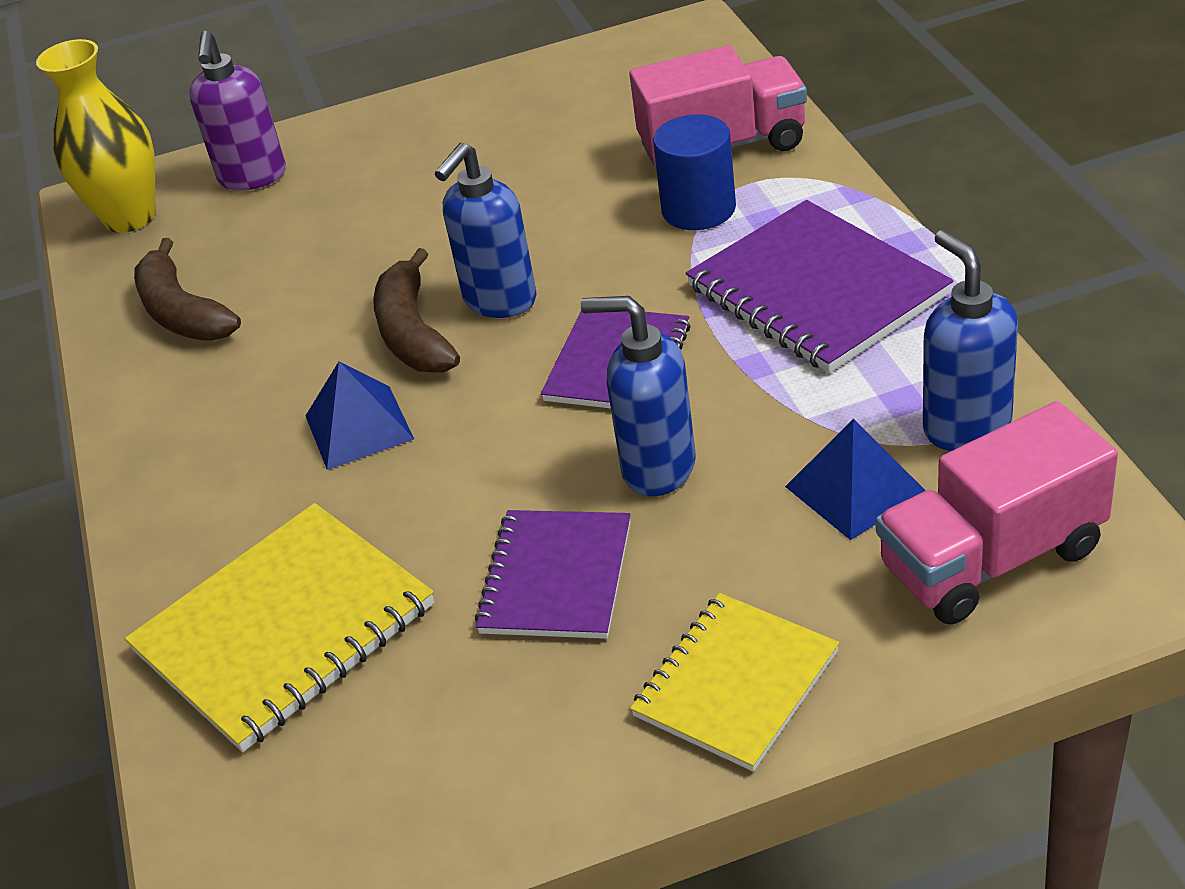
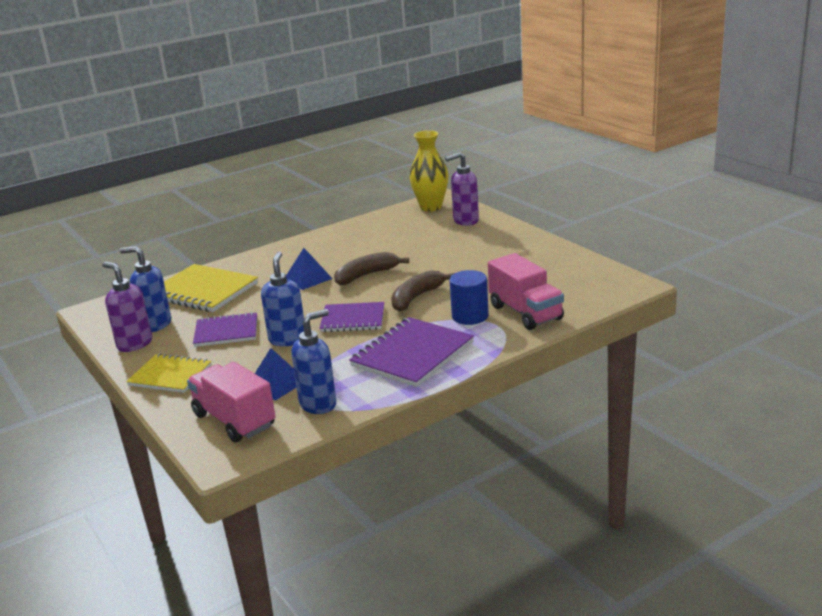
camera: 70 degrees right, 15 degrees down
(182, 312) = (372, 232): brown banana -> brown banana (416, 297)
(499, 301) = (390, 287): blue soap dispenser -> blue soap dispenser (155, 325)
(520, 773) = (134, 344): none -> purple soap dispenser

